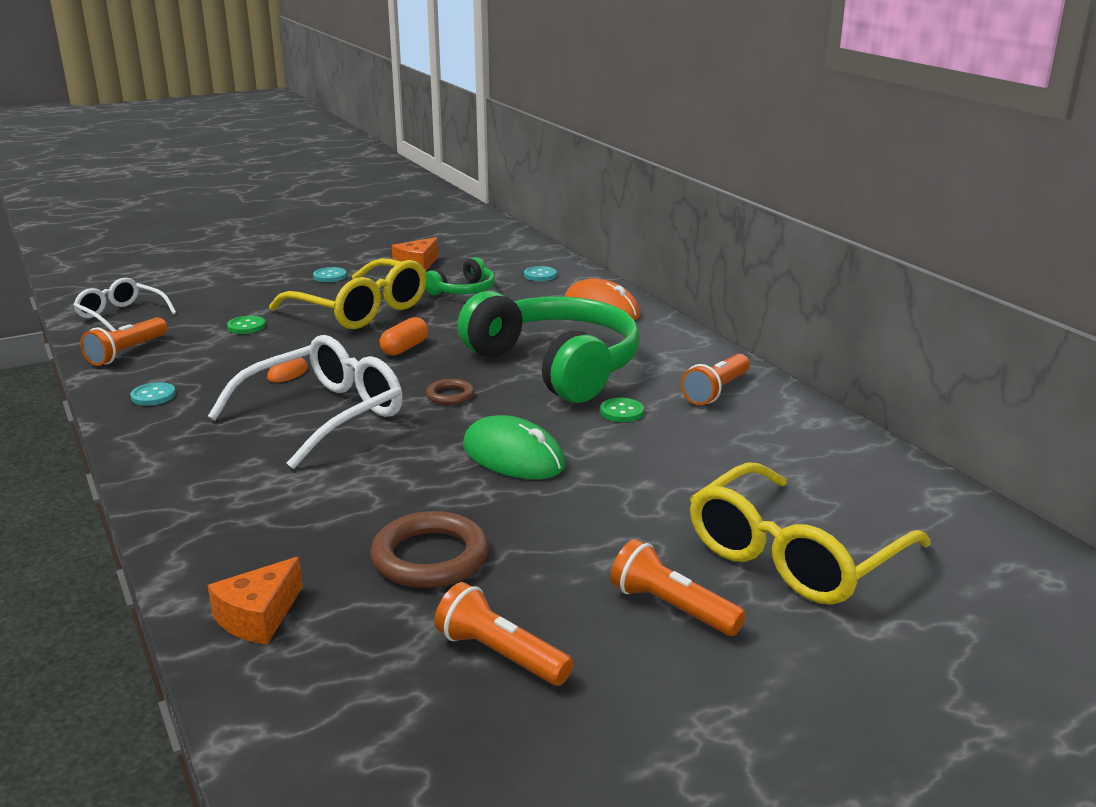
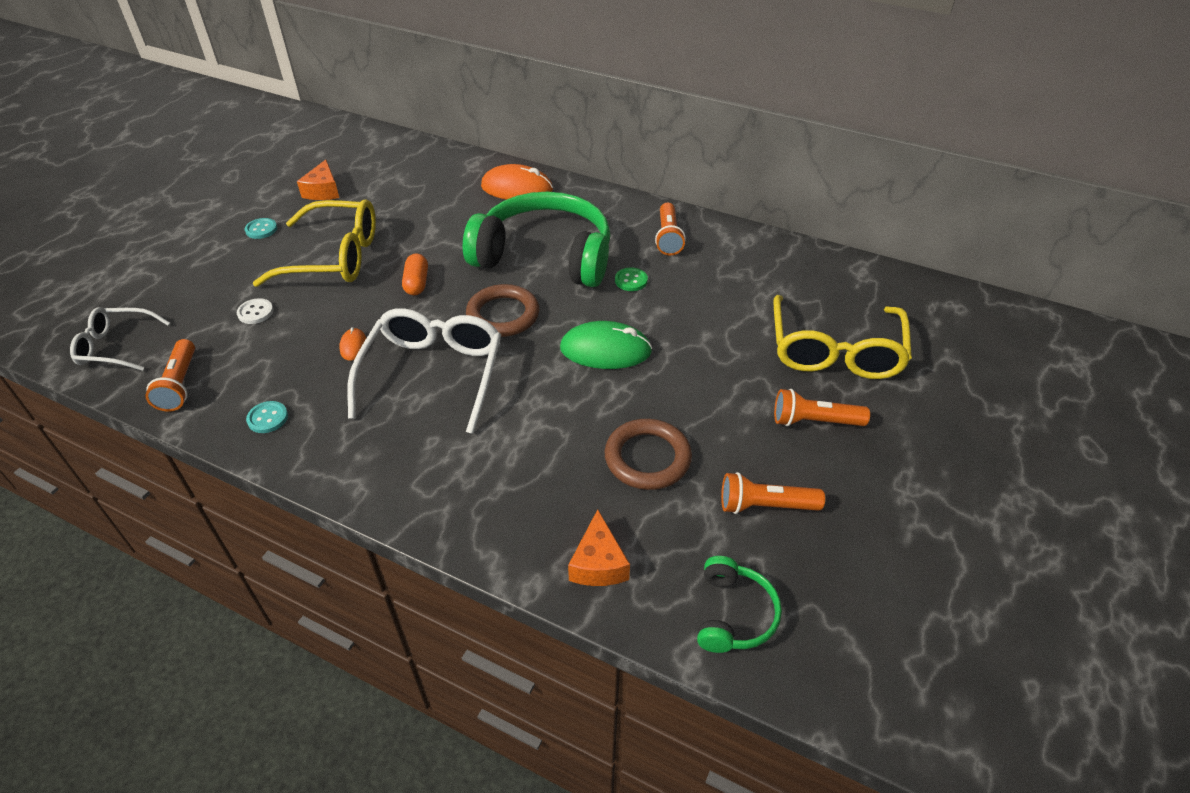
camera: 35 degrees left, 20 degrees up
(246, 326) = (255, 312): green button -> white button
(450, 395) = (503, 315): brown ring -> brown ring, size x1.87
(463, 290) = (393, 206): green headphones -> green headphones (733, 614)
(540, 275) = (435, 169): turquoise button -> none

